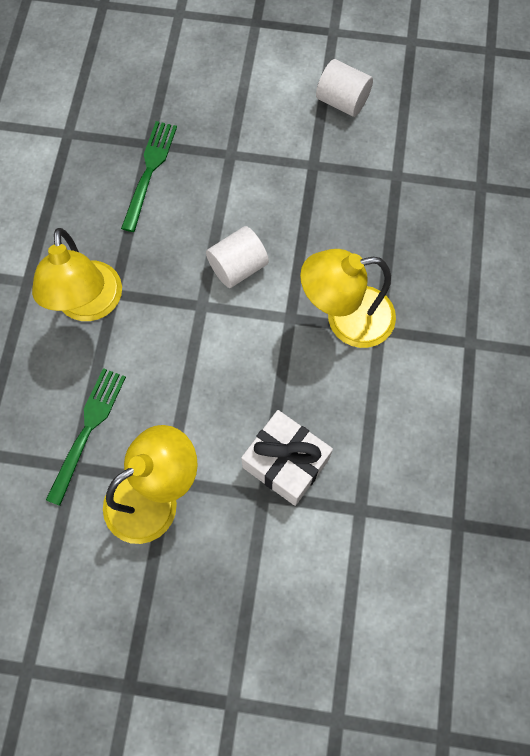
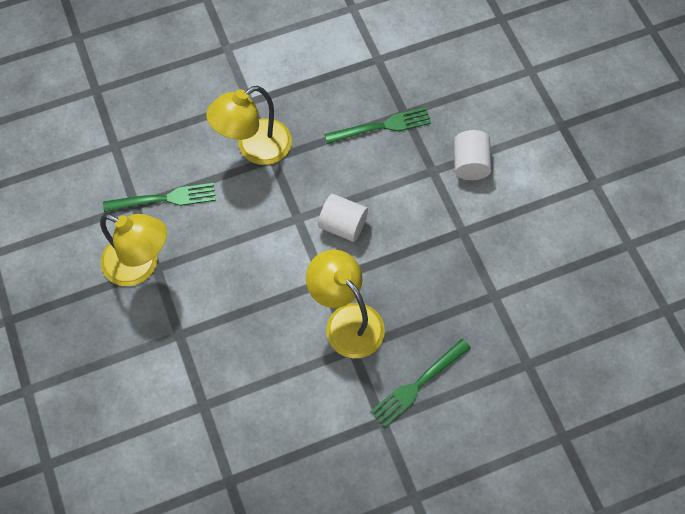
camera: 60 degrees right, 5 degrees down
(285, 463) = (210, 337): white gift -> none
(342, 101) = (534, 222): white cylinder -> white cylinder (470, 164)
(450, 290) = (418, 384): none -> green fork

